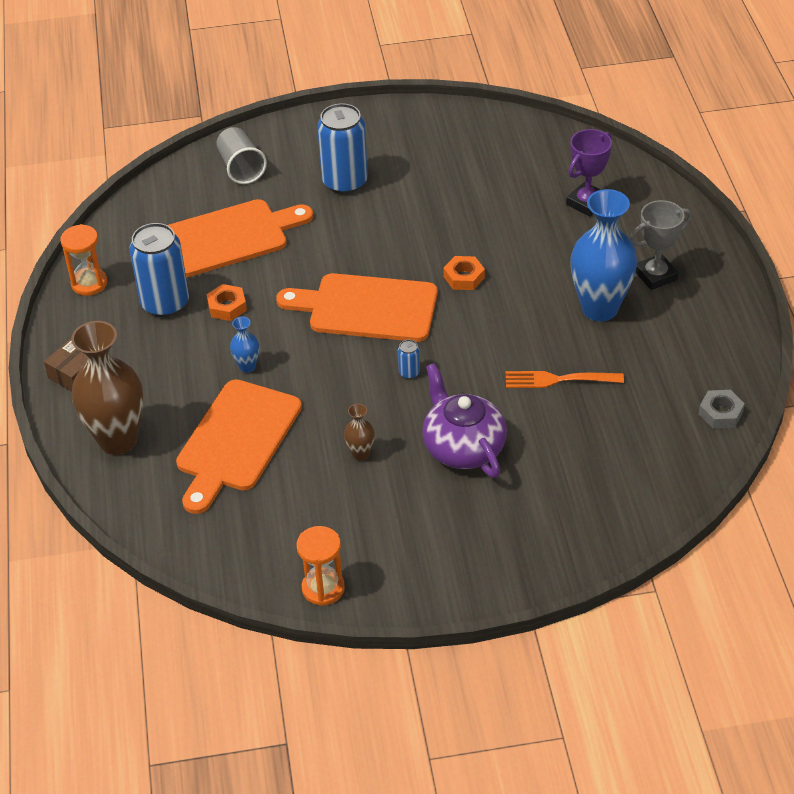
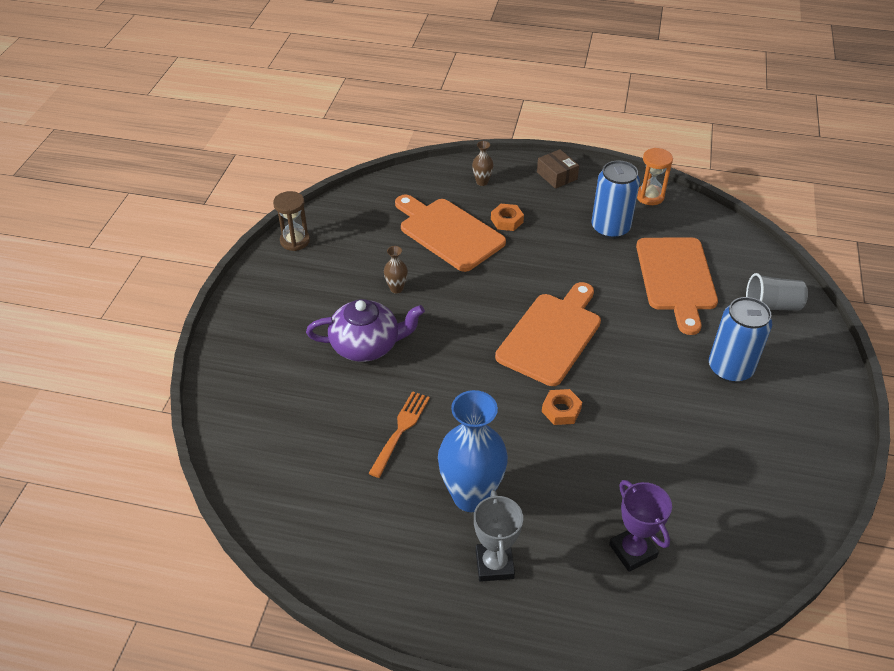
camera: 110 degrees right, 0 degrees up
(118, 440) = (482, 182): brown vase -> brown vase, size x0.44
(227, 307) = (591, 258): orange nut -> orange nut (507, 221)
(247, 366) = (519, 254): blue vase -> none
(323, 588) = (295, 241): orange hourglass -> brown hourglass
(409, 372) = (463, 339): blue can -> none
(720, 413) = (290, 533): grey nut -> none

